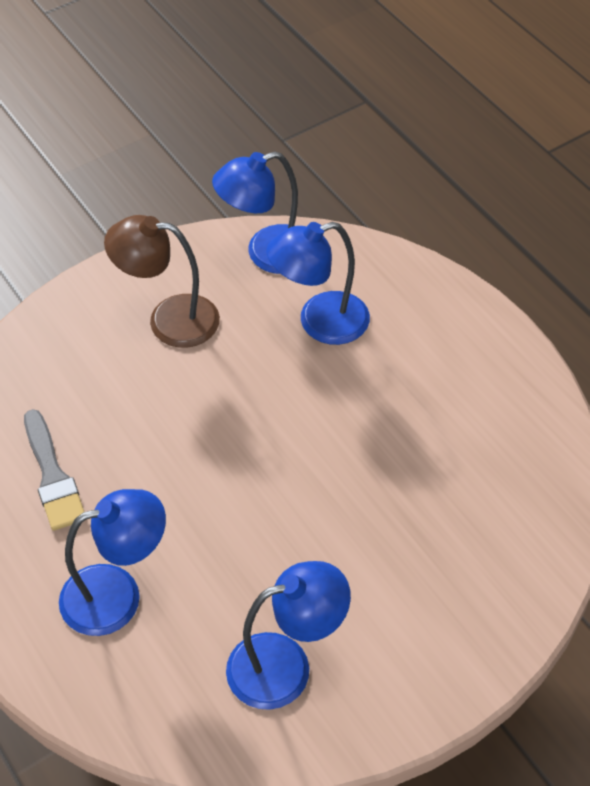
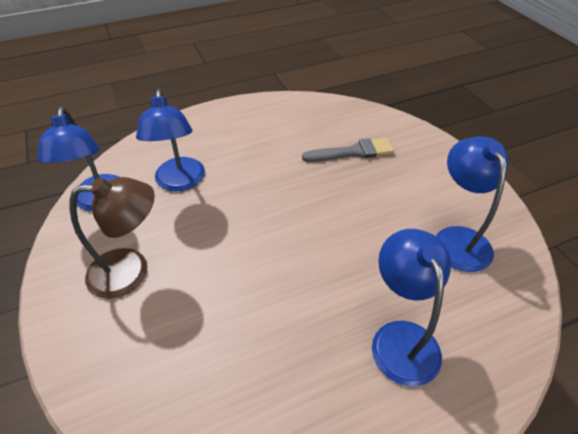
camera: 80 degrees left, 5 degrees down
(52, 476) = (271, 382): grey brush -> grey brush (353, 152)
(169, 319) = (131, 271): brown lamp -> brown lamp turned 120 degrees counterclockwise

